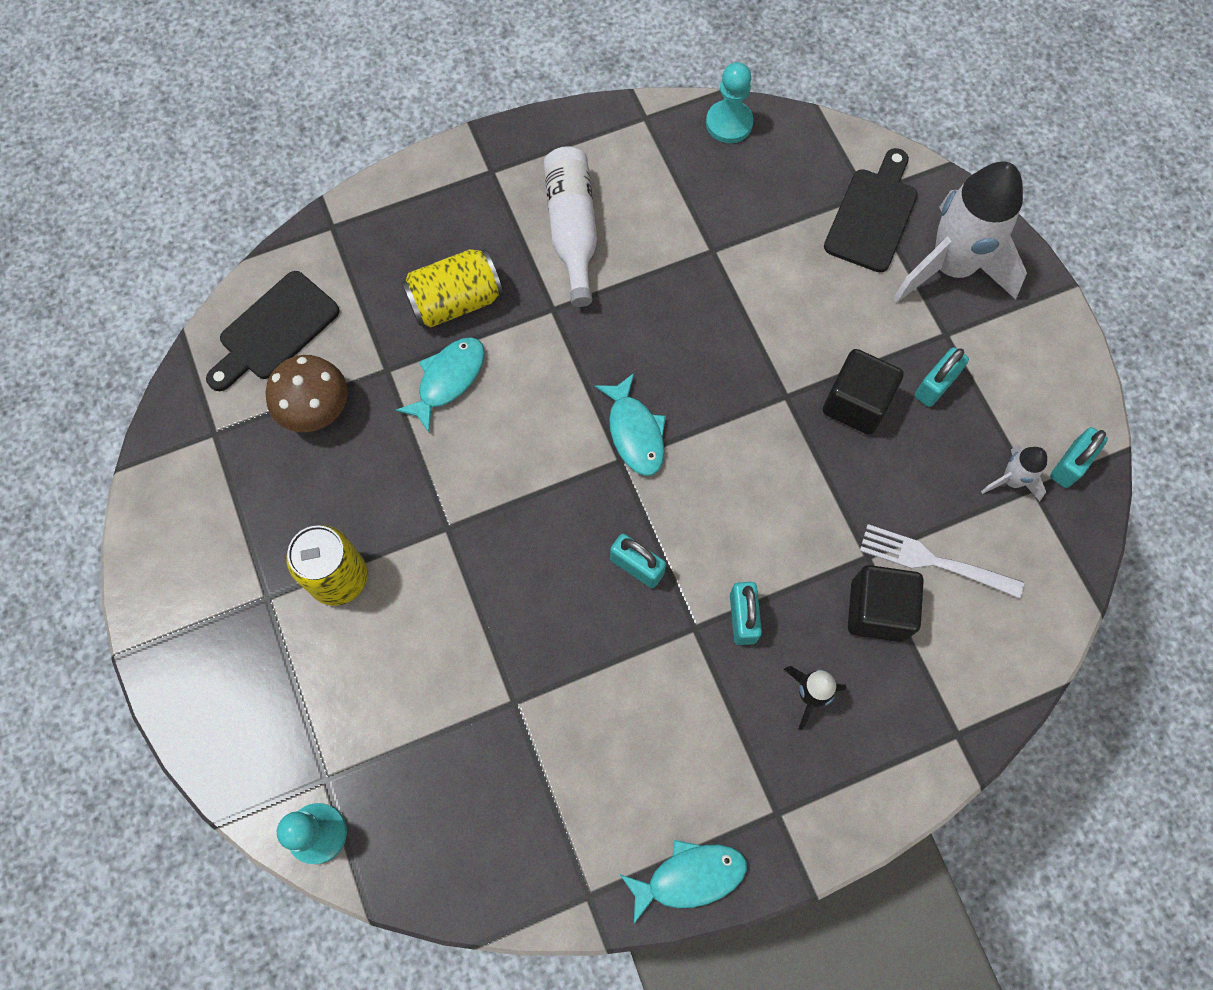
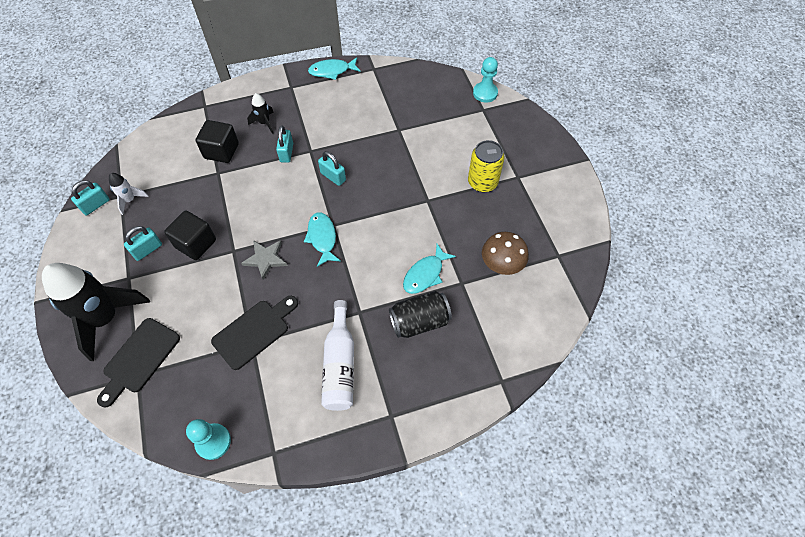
camera: 175 degrees left, 10 degrees down
(274, 330) = (531, 312): black cutting board -> black cutting board (254, 331)
(455, 301) = (419, 321): yellow can -> black can
(725, 385) = (265, 259): none -> grey star
(935, 561) = (186, 168): white fork -> none
(951, 267) = (105, 318): white rocket -> black rocket

